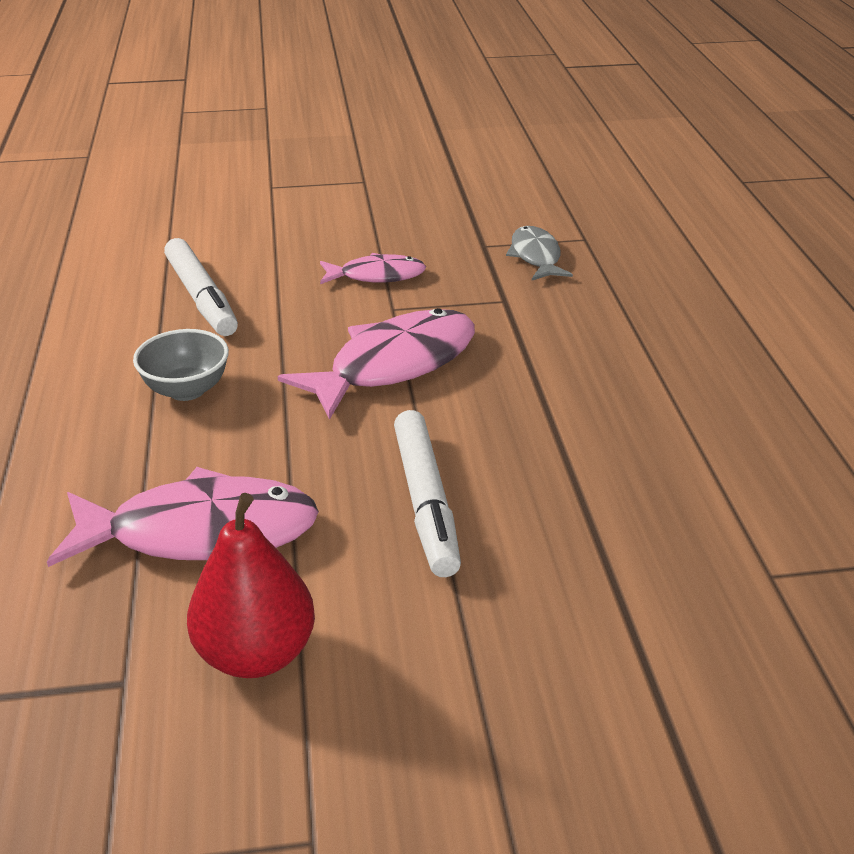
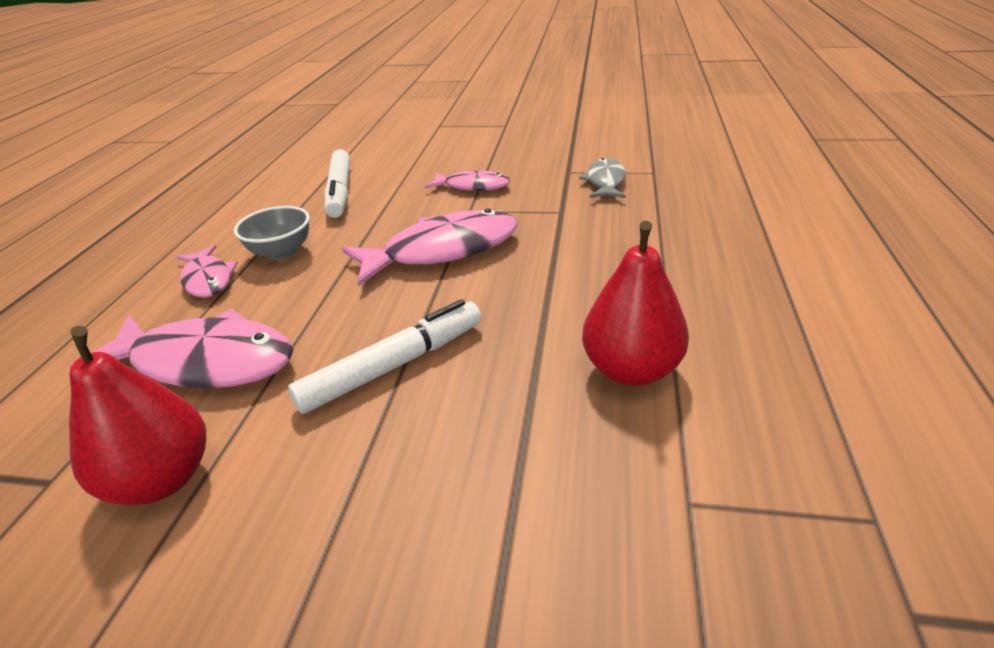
camera: 20 degrees right, 0 degrees up
(114, 436) = (208, 279): none -> pink fish
(425, 502) = (394, 366): white marker -> white marker turned 135 degrees counterclockwise
(668, 469) = (631, 370): none -> red pear

